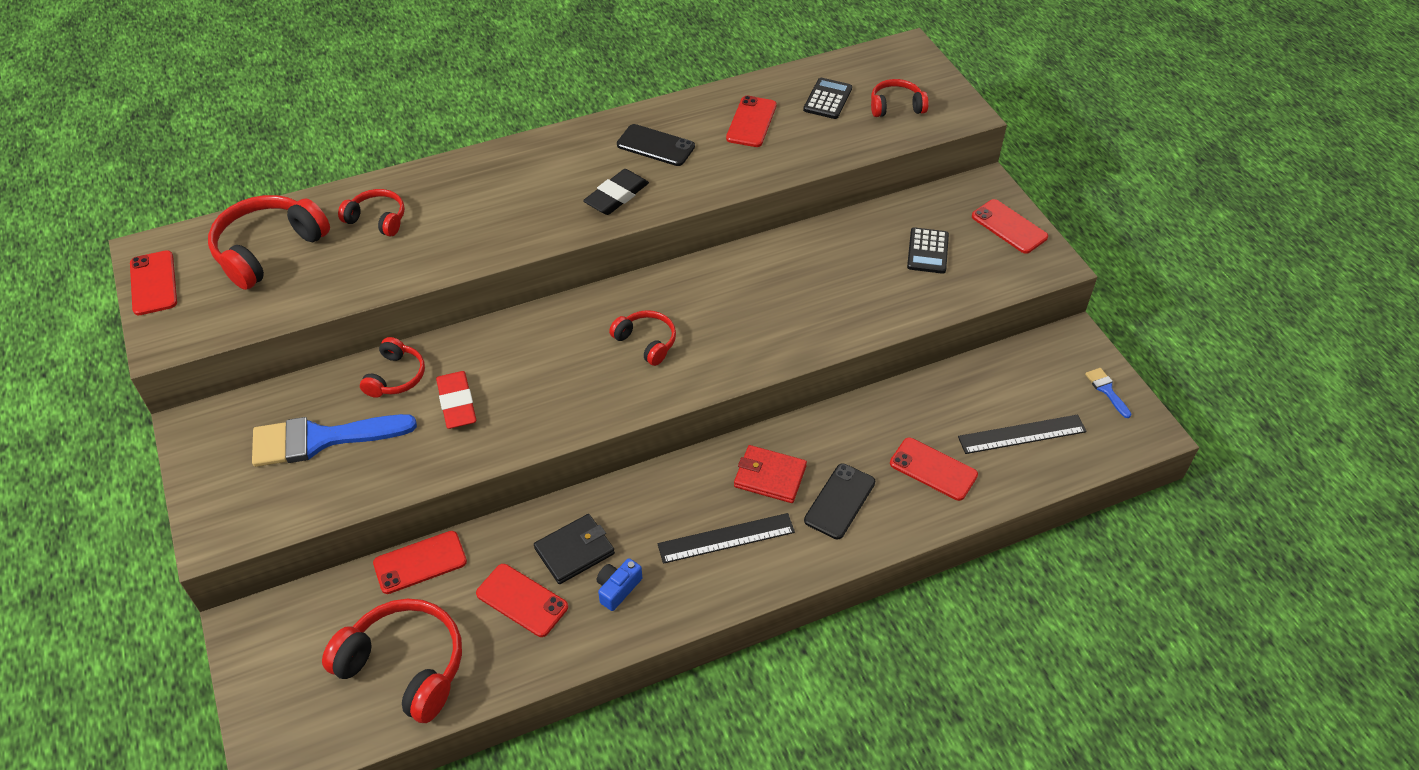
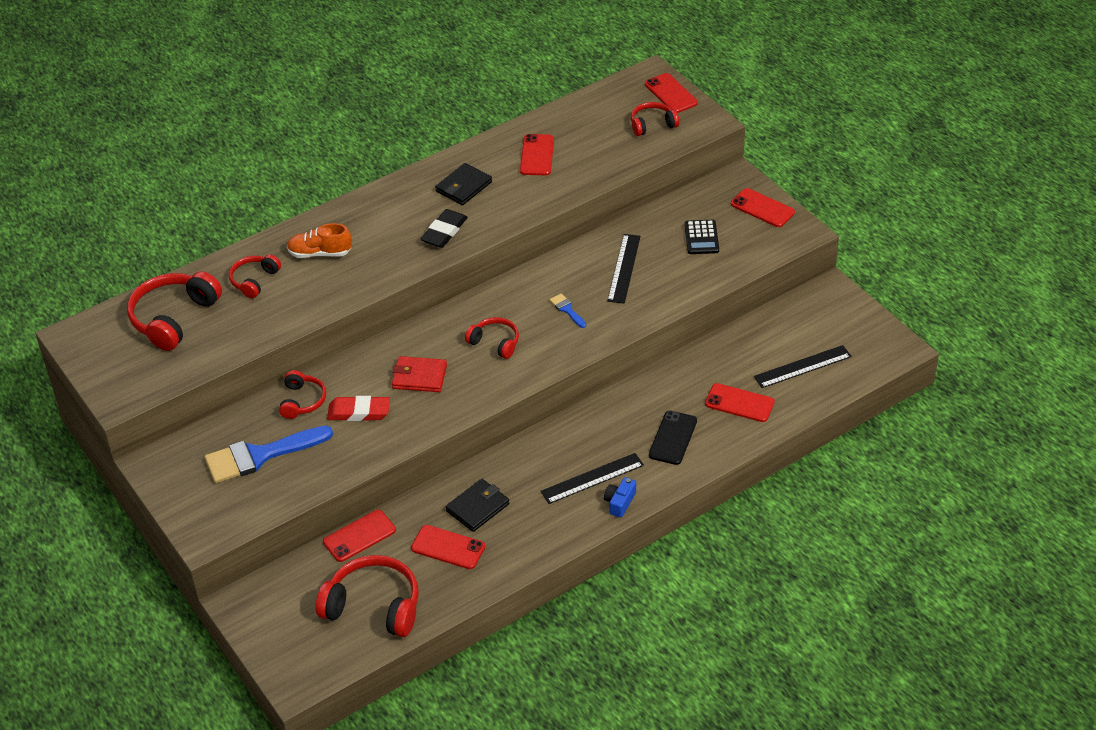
camera: 10 degrees left, 5 degrees down
(153, 283) = (90, 358): red phone -> red phone (671, 94)
(377, 219) = (254, 280): red headphones -> red headphones turned 75 degrees counterclockwise
(457, 403) = (359, 412): red eraser -> red eraser turned 60 degrees counterclockwise
(464, 199) = (320, 253): none -> orange shoe
(618, 588) = (519, 527): blue camera -> blue camera (619, 502)
(655, 146) = (463, 187): black phone -> black wallet
(770, 476) = (614, 429): red wallet -> red wallet (419, 377)
(825, 274) = (623, 268): none -> black ruler
(828, 99) = (595, 127): black calculator -> none
(1106, 390) = (862, 323): blue brush -> blue brush (567, 309)

